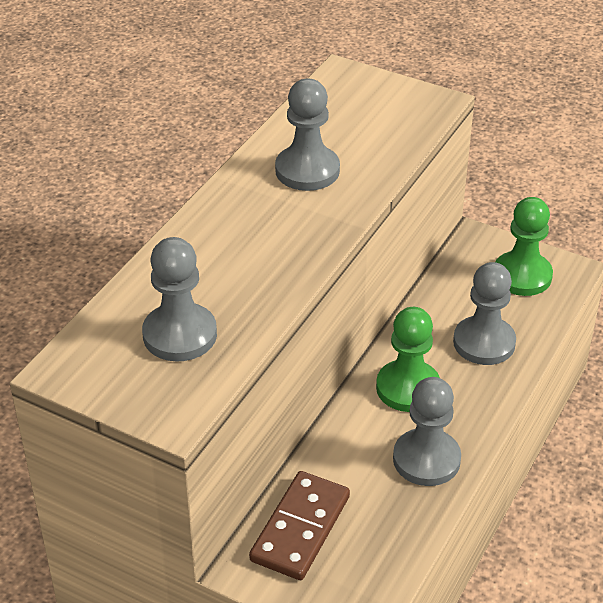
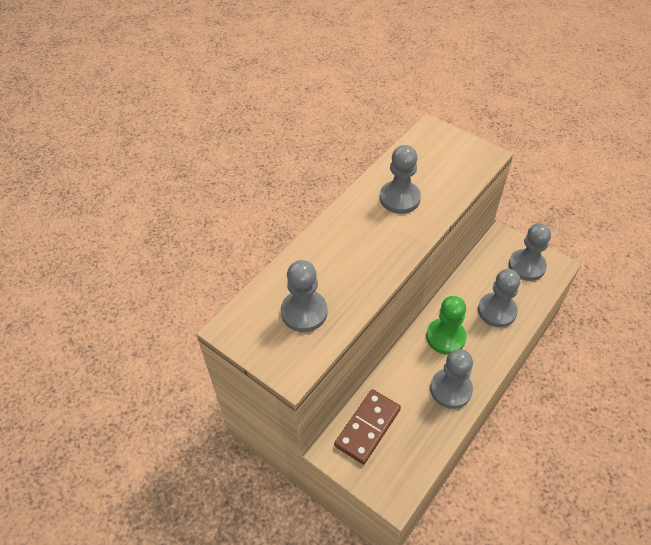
camera: 10 degrees right, 10 degrees up
(522, 276) = (526, 266): green pawn -> grey pawn

